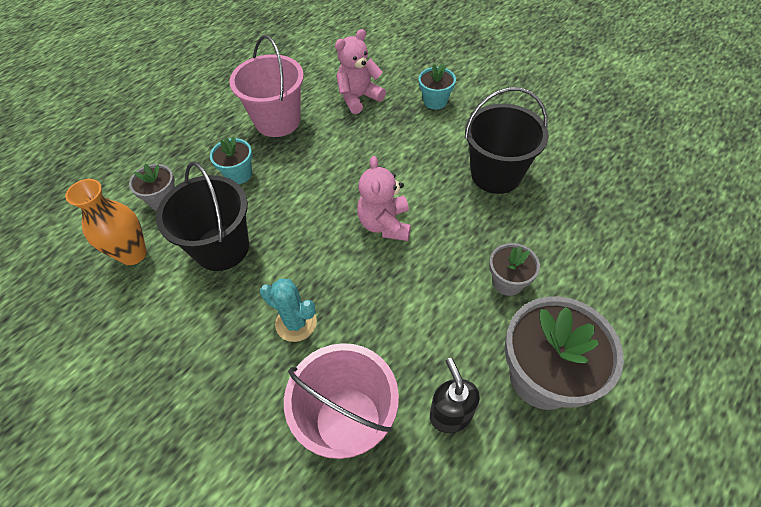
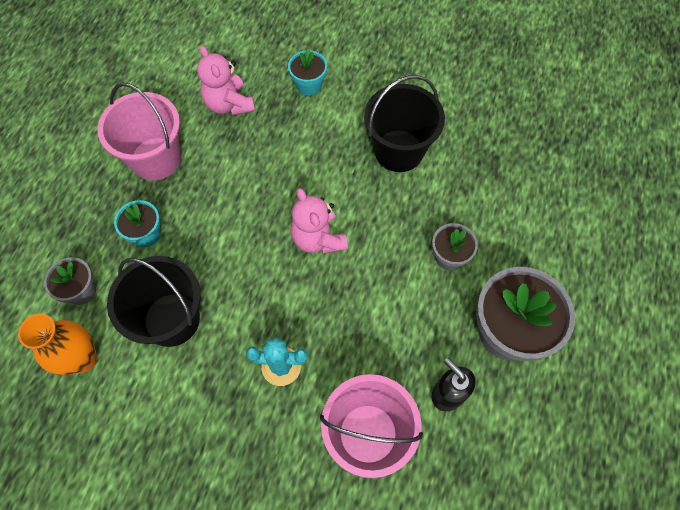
camera: 25 degrees left, 10 degrees up
(359, 98) = (229, 104): pink teddy bear -> pink teddy bear turned 60 degrees counterclockwise

